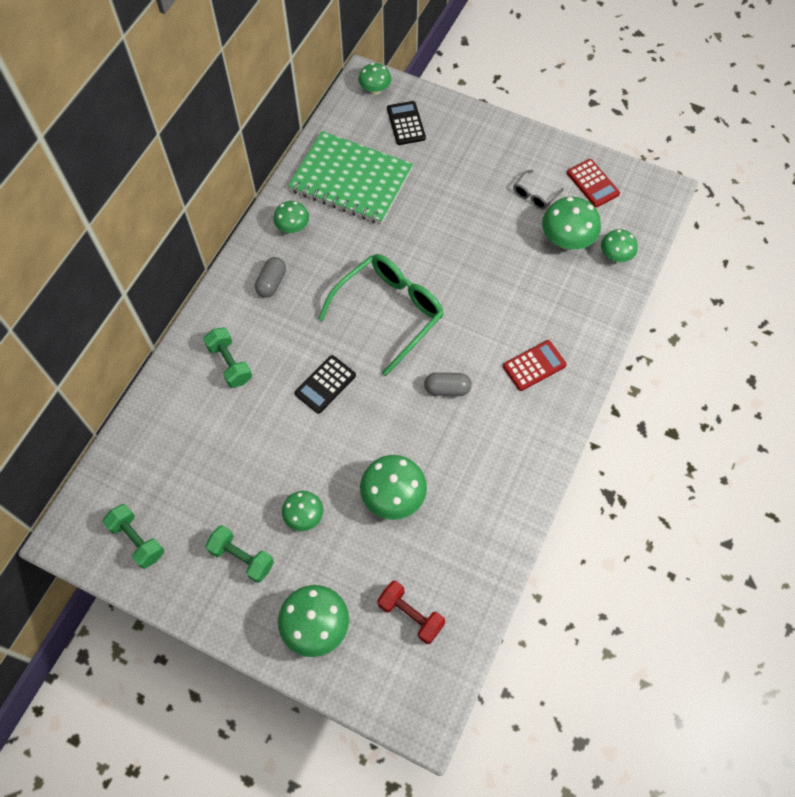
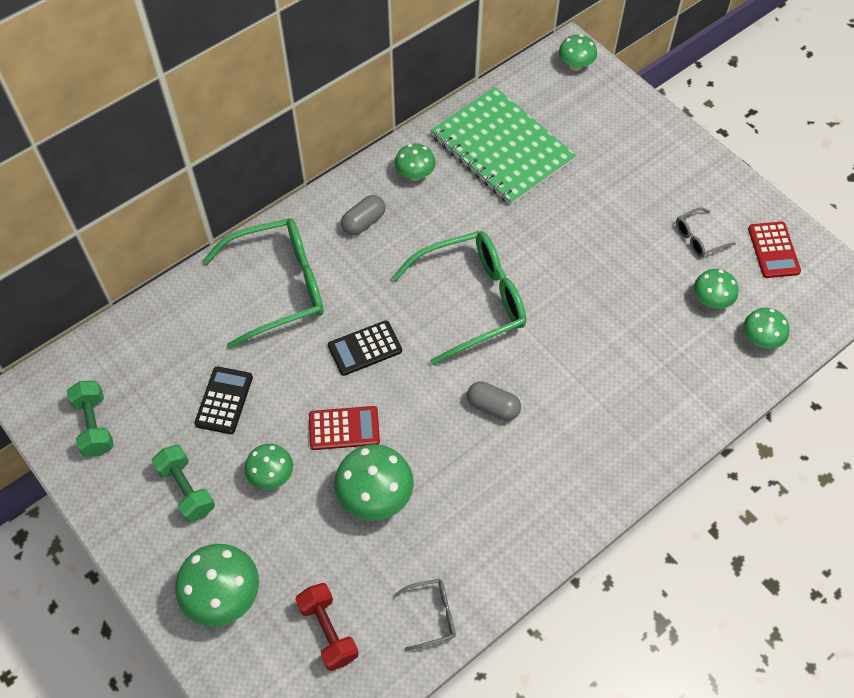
camera: 25 degrees right, 5 degrees down
(230, 363) = (279, 287): green dumbbell -> green glasses
(406, 123) = (591, 111): black calculator -> black calculator (224, 400)
(481, 567) = (431, 615): none -> grey glasses
(534, 366) = (603, 422): red calculator -> red calculator (344, 428)
(566, 240) = (711, 301): green mushroom -> green mushroom, size x0.62

